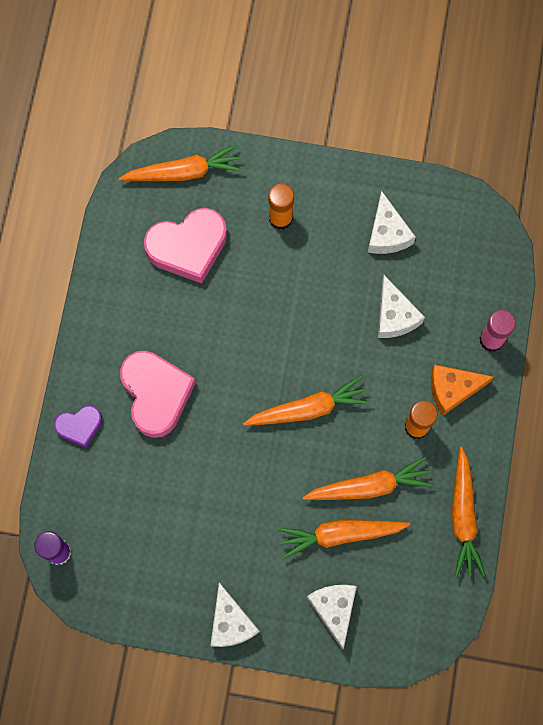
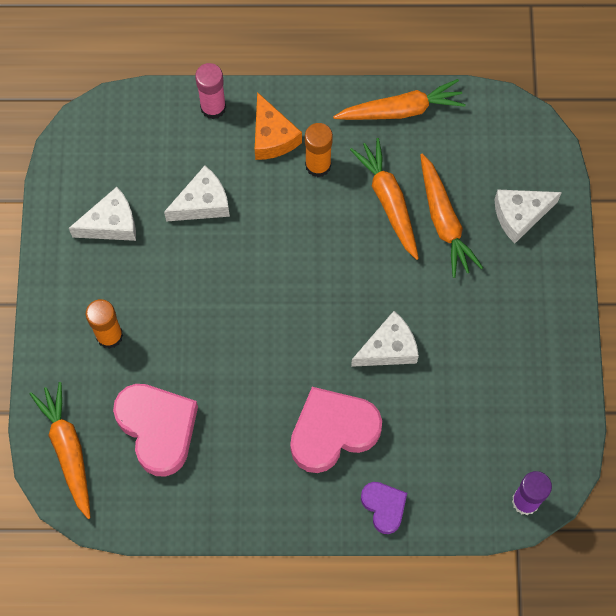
camera: 100 degrees left, 5 degrees down
(230, 622) = (557, 312): white cheese -> white cheese (388, 348)
(308, 408) = (318, 272): orange carrot -> none

